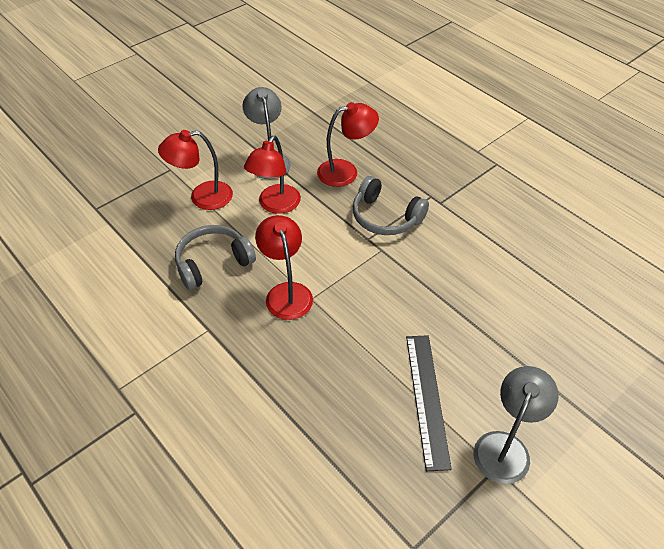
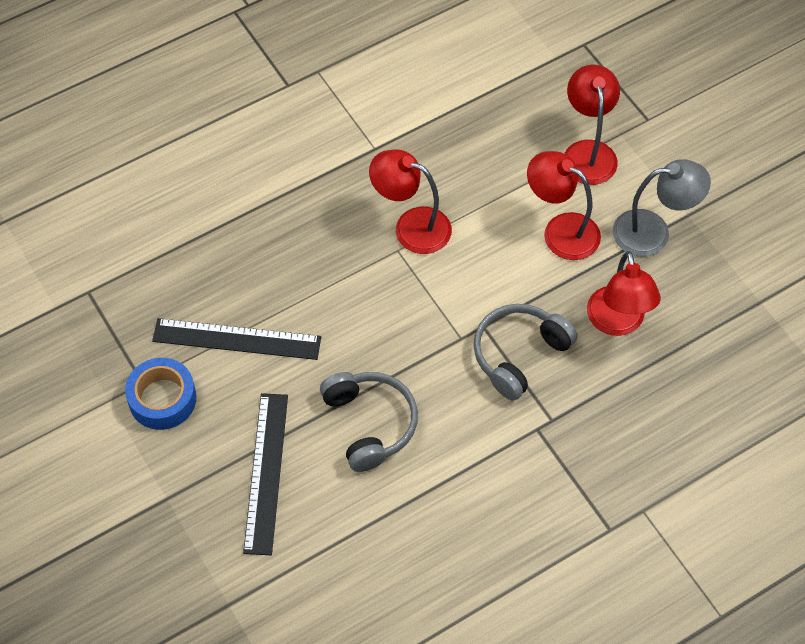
camera: 100 degrees right, 10 degrees up
(213, 263) = (472, 157): grey headphones -> grey headphones (370, 424)
(286, 292) = (411, 226): red lamp -> red lamp turned 150 degrees counterclockwise
(505, 446) = (162, 399): grey lamp -> blue tape
(540, 353) = (266, 472): none -> black ruler

